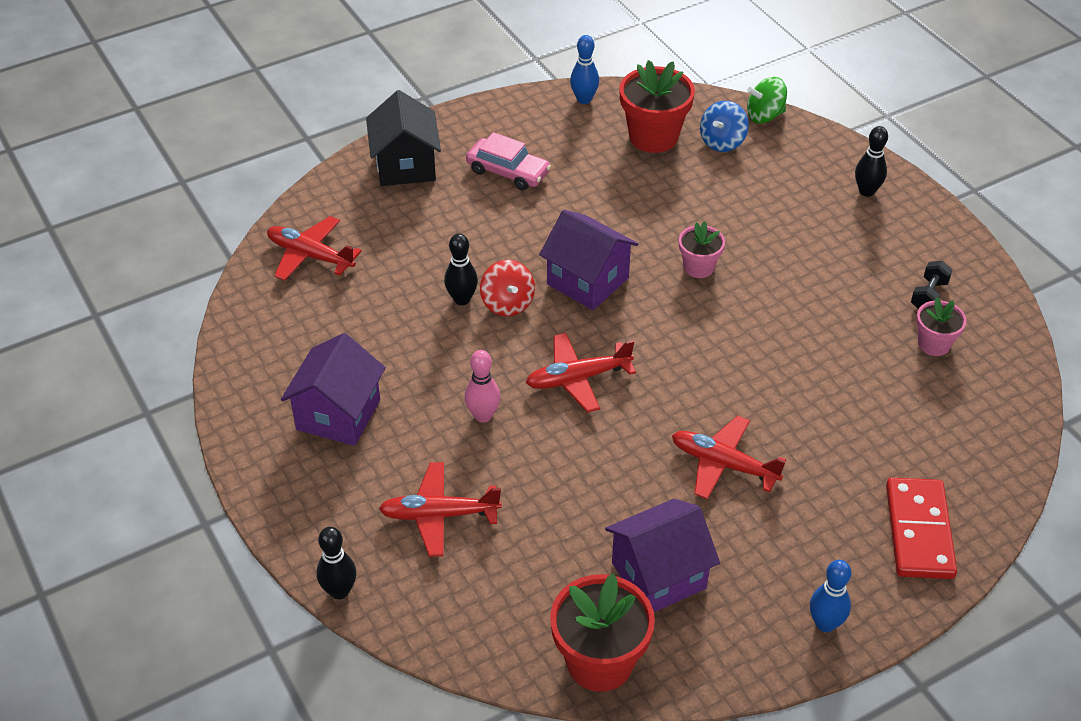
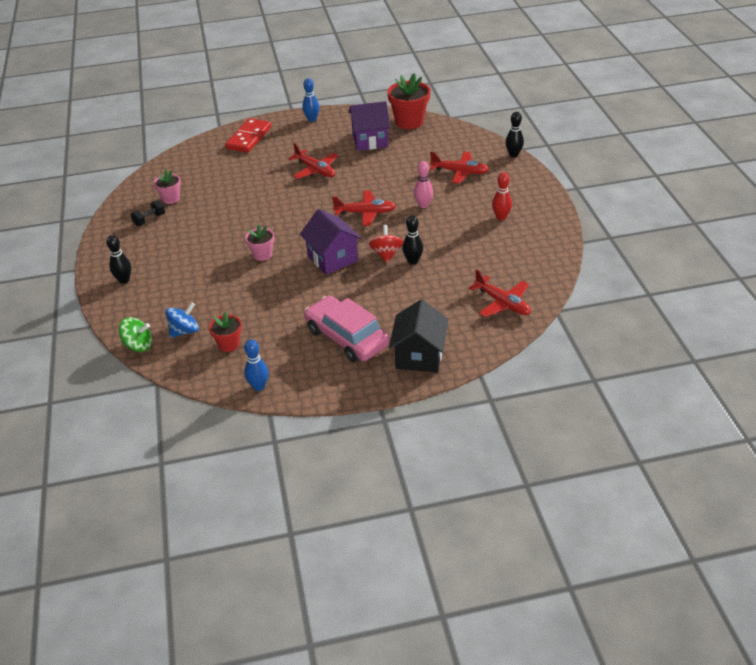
camera: 160 degrees left, 5 degrees down
(338, 414) = (501, 217): purple house -> red bowling pin
(508, 172) = (347, 337): pink car -> pink car, size x1.50
(653, 137) = (229, 344): red flower pot -> red flower pot, size x0.57

